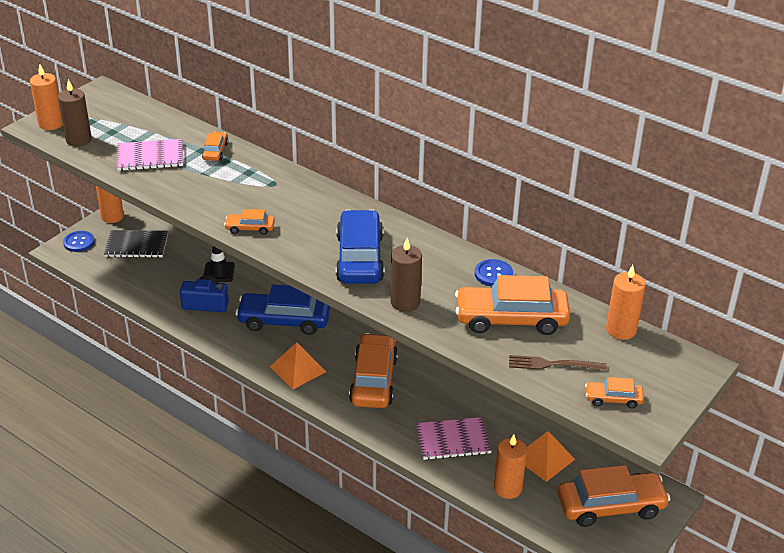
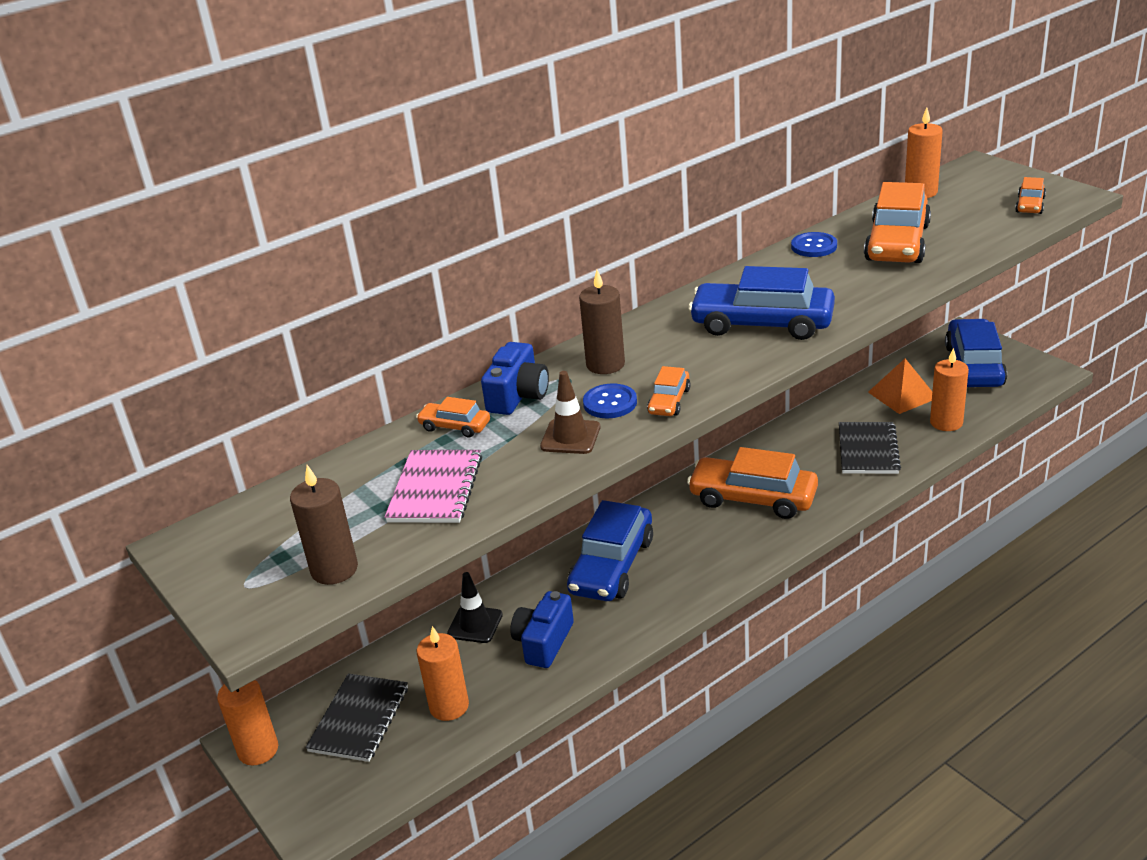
camera: 70 degrees left, 5 degrees down
(51, 124) = (256, 606): orange candle -> orange candle (449, 706)
(79, 242) = (308, 799): blue button -> blue button (610, 403)
(205, 195) = (570, 437): none -> brown traffic cone
(252, 168) = (518, 396): none -> blue camera
(297, 369) = (716, 560): orange pyramid -> none
(405, 302) = (857, 300): brown candle -> brown candle (605, 364)
(453, 440) = (868, 450): pink notebook -> black notebook
(552, 364) = (975, 228): brown fork -> none
(610, 506) = (974, 366): orange car -> blue car

